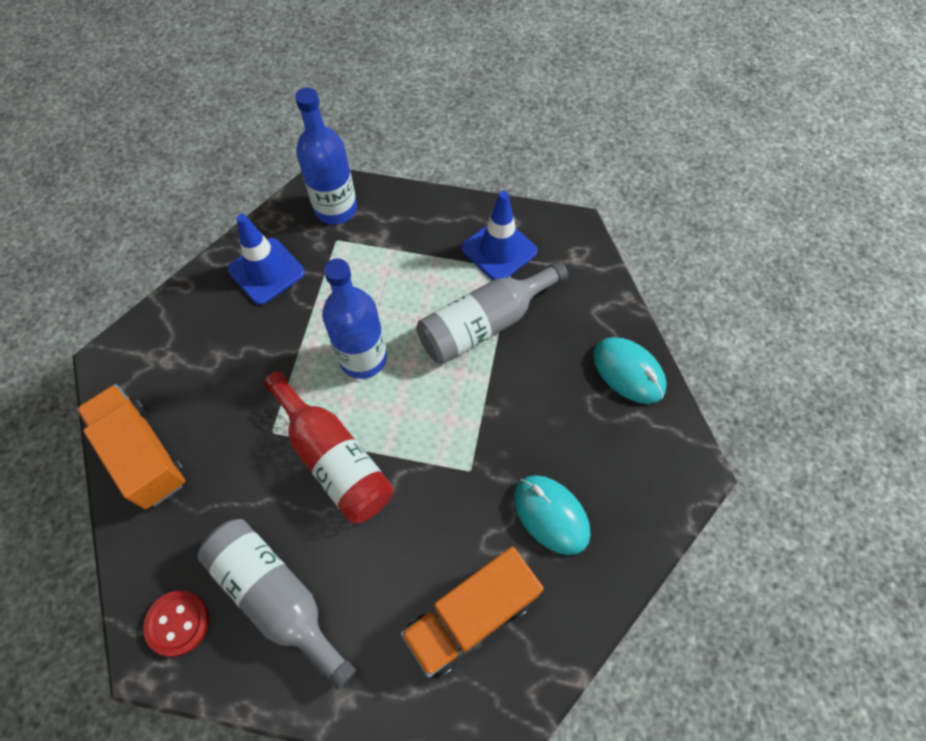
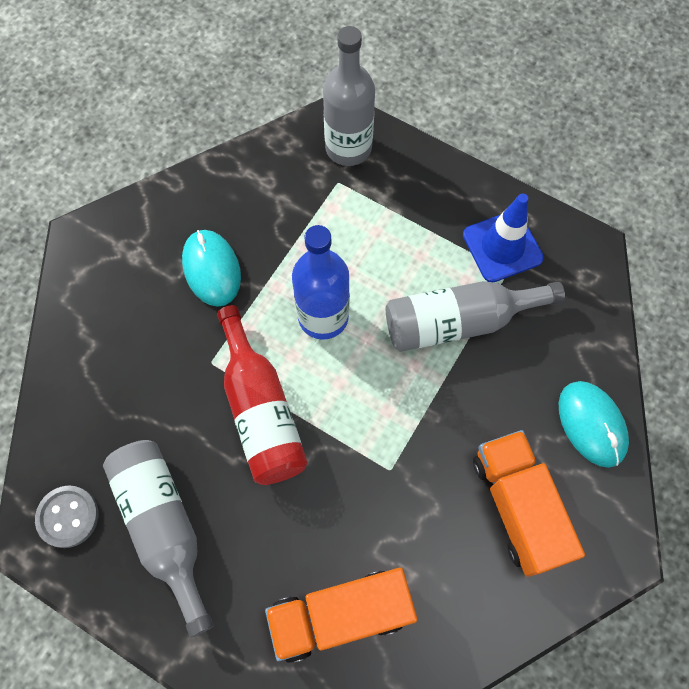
camera: 20 degrees right, 5 degrees up
(143, 454) = (84, 343): orange truck -> orange truck (518, 507)
(178, 623) = (68, 517): red button -> grey button
(266, 271) = (257, 194): blue traffic cone -> none
(335, 208) = (348, 148): blue bottle -> grey bottle
(551, 515) = (455, 544): turquoise mouse -> turquoise mouse (211, 269)

